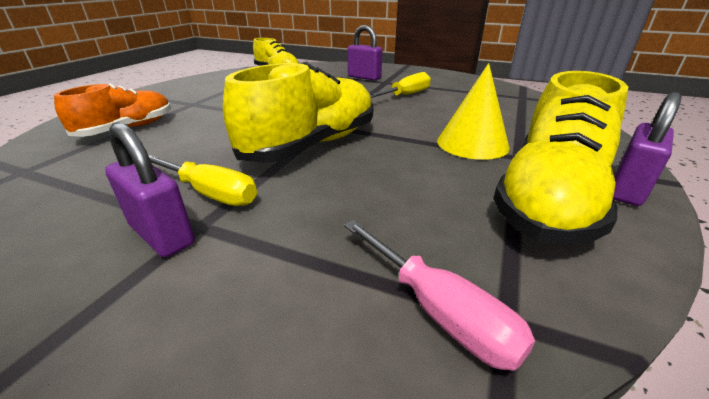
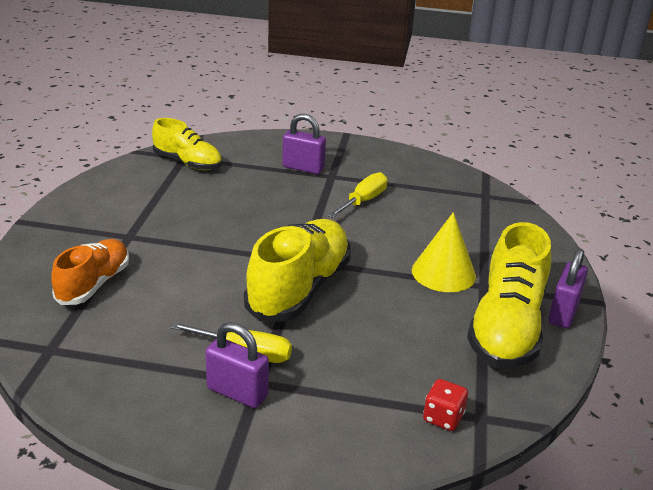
camera: 15 degrees left, 0 degrees up
(438, 311) = (443, 417): pink screwdriver -> red dice

